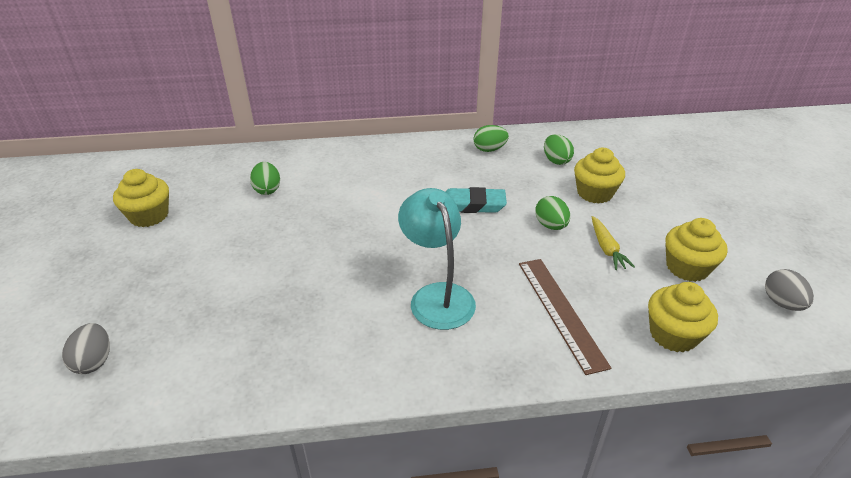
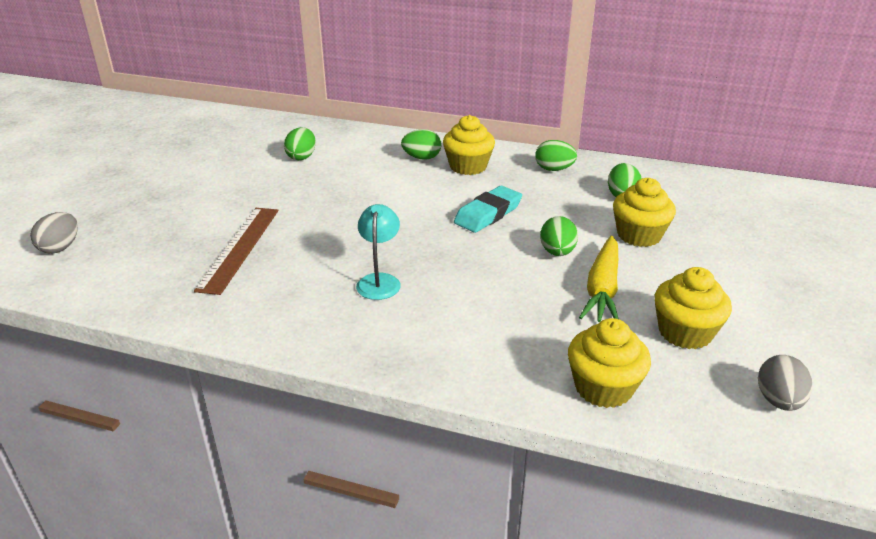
camera: 25 degrees right, 5 degrees down
(149, 216) = (187, 155): yellow cupcake -> yellow cupcake (468, 166)
(376, 164) = (422, 158): none -> green egg
(437, 296) = (379, 281): turquoise lamp -> turquoise lamp, size x0.62
(472, 205) = (488, 214): turquoise eraser -> turquoise eraser turned 75 degrees counterclockwise
(560, 312) = (493, 330): brown ruler -> brown ruler (239, 248)
(606, 248) = (602, 289): yellow carrot -> yellow carrot, size x1.51

